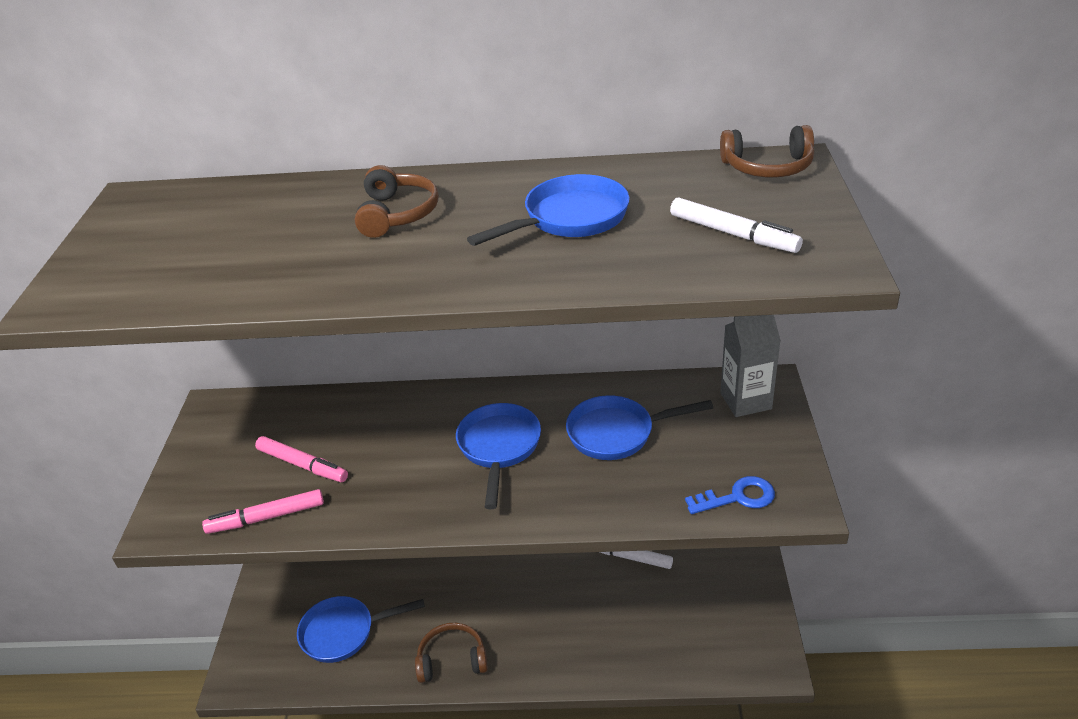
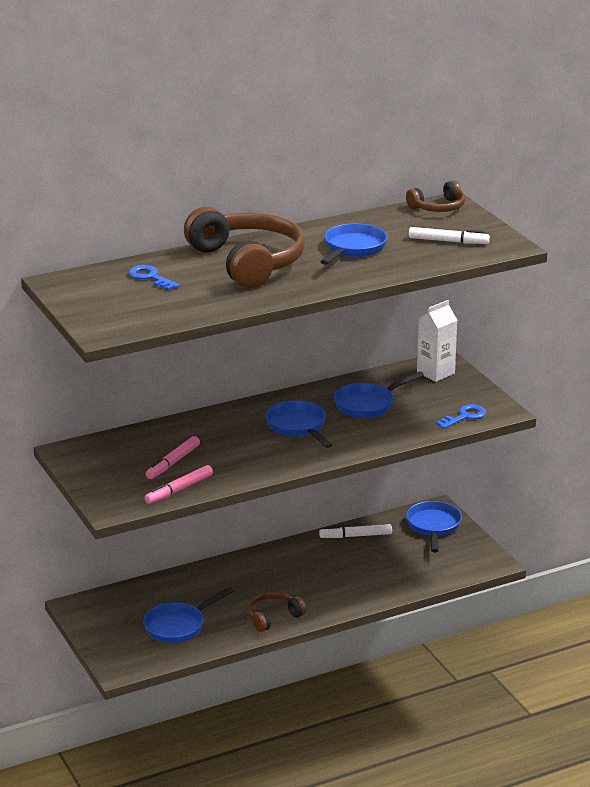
camera: 30 degrees left, 10 degrees down
(245, 214) = (150, 277): none -> blue key
(302, 465) = (173, 463): pink marker -> pink marker turned 120 degrees clockwise
(397, 214) = (248, 262): brown headphones -> brown headphones, size x2.05
(729, 573) = (433, 527): none -> blue pan
(745, 401) = (435, 373): grey carton -> white carton

